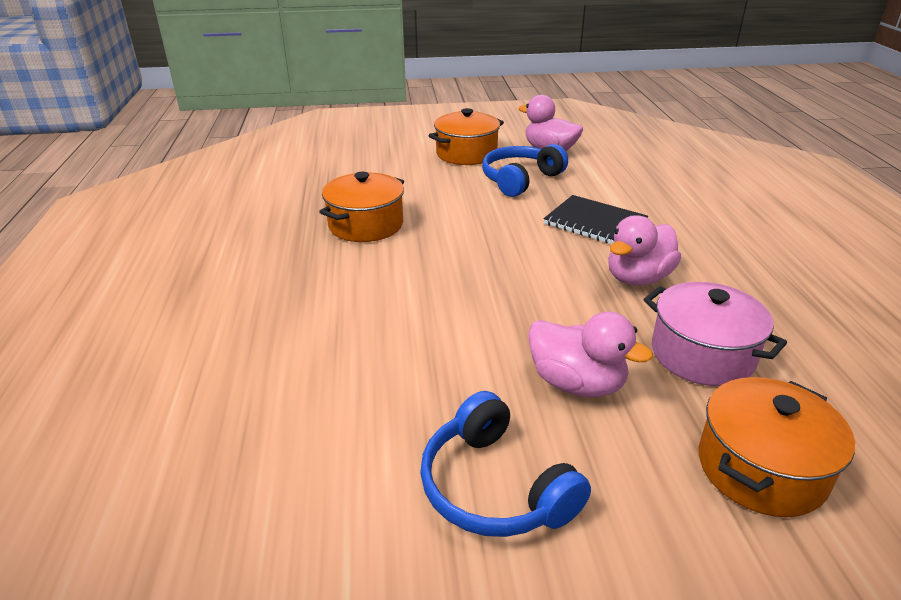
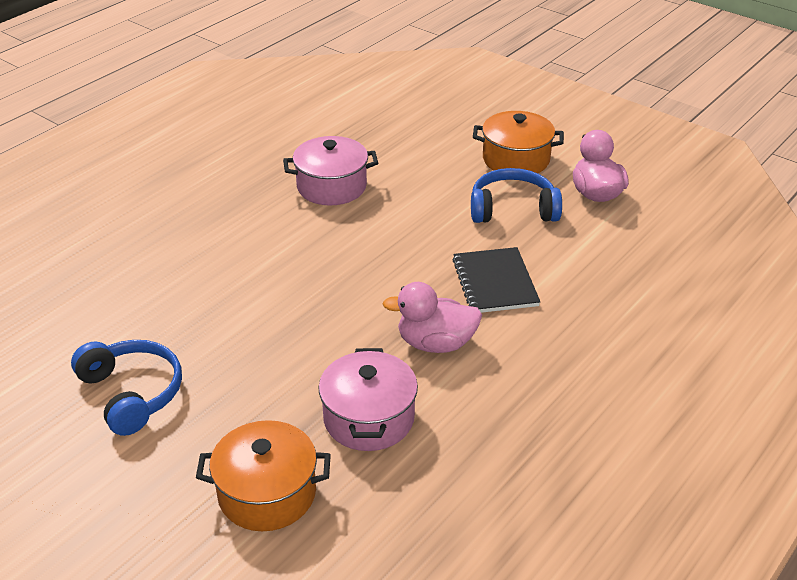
camera: 45 degrees right, 5 degrees up
(366, 225) = (331, 186): orange pot -> pink pot
(495, 487) = (132, 393): blue headphones -> blue headphones turned 135 degrees clockwise
(577, 383) = (263, 377): pink duck -> none

